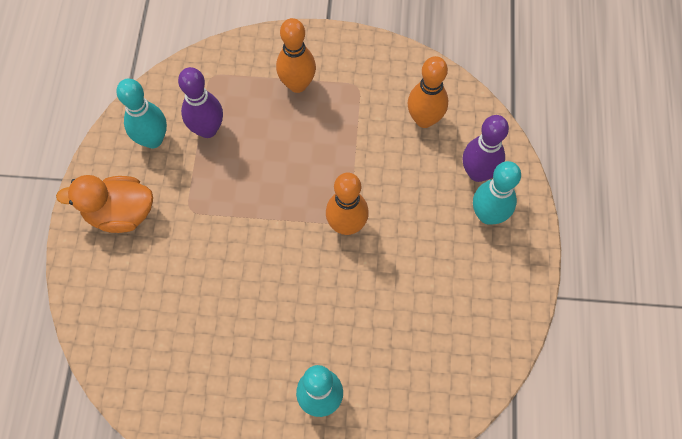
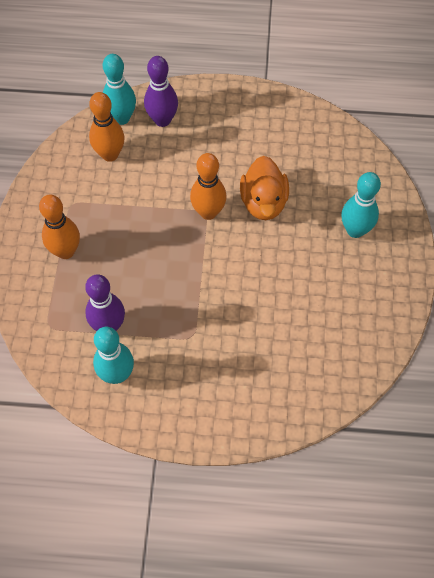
camera: 90 degrees left, 5 degrees down
(120, 213) = (195, 397): orange duck -> orange duck (263, 202)
(488, 215) = (200, 115): turquoise bowling pin -> turquoise bowling pin (121, 118)

